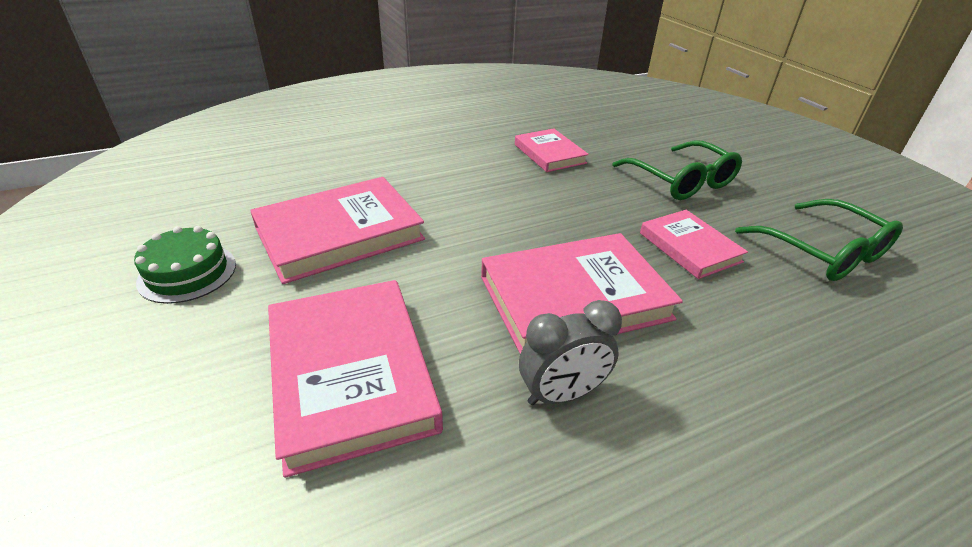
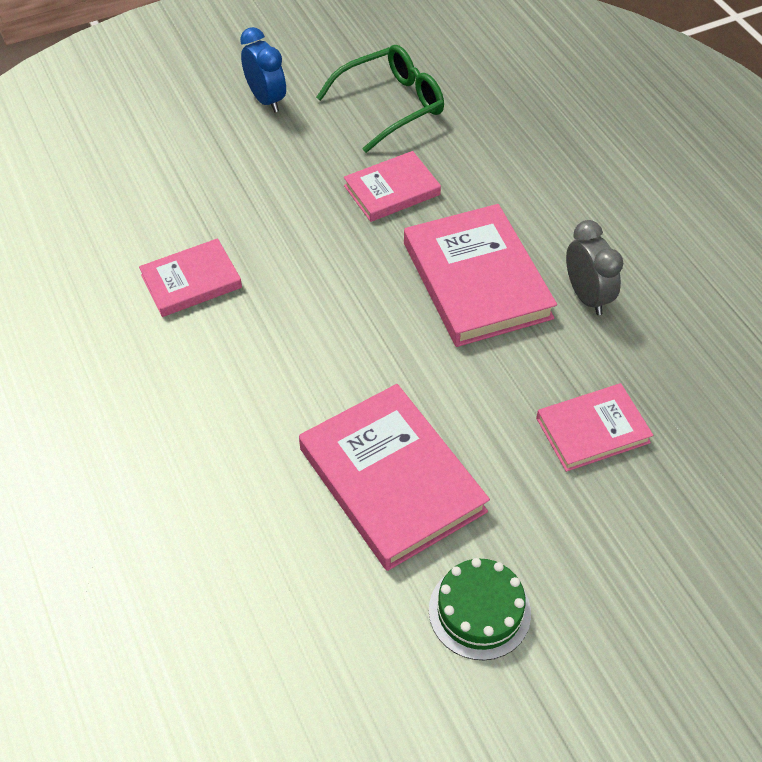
camera: 90 degrees left, 15 degrees up
(351, 374) = (592, 430): pink book -> pink book, size x0.59
(680, 181) = (262, 172): green glasses -> none
(775, 183) = (266, 100): none -> blue clock

